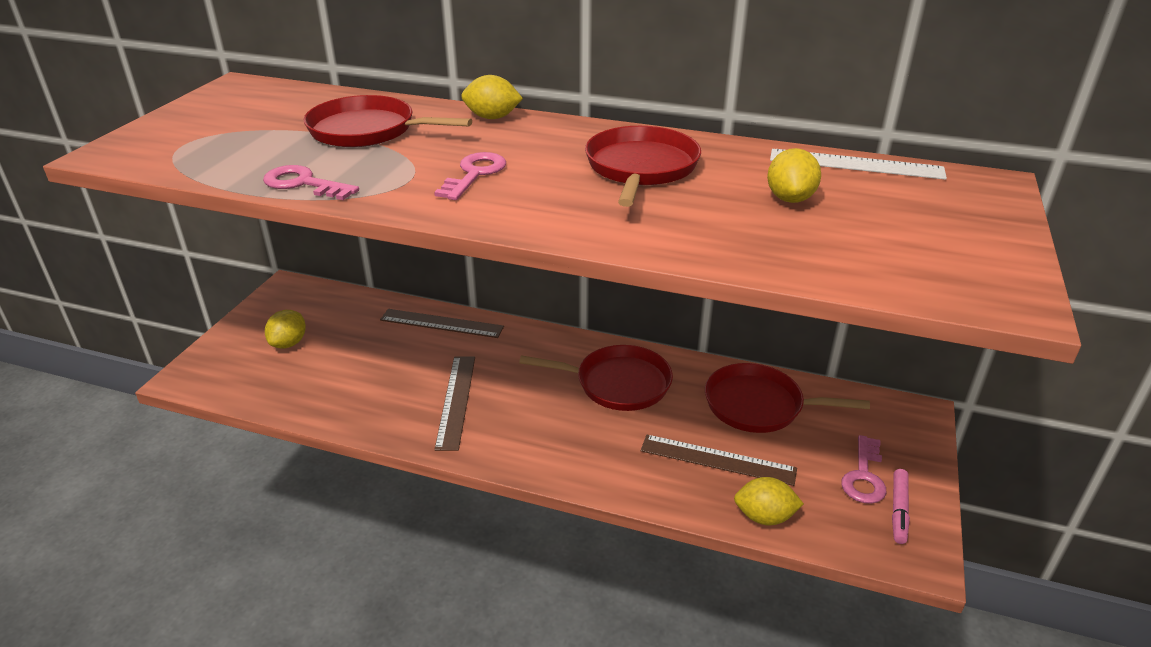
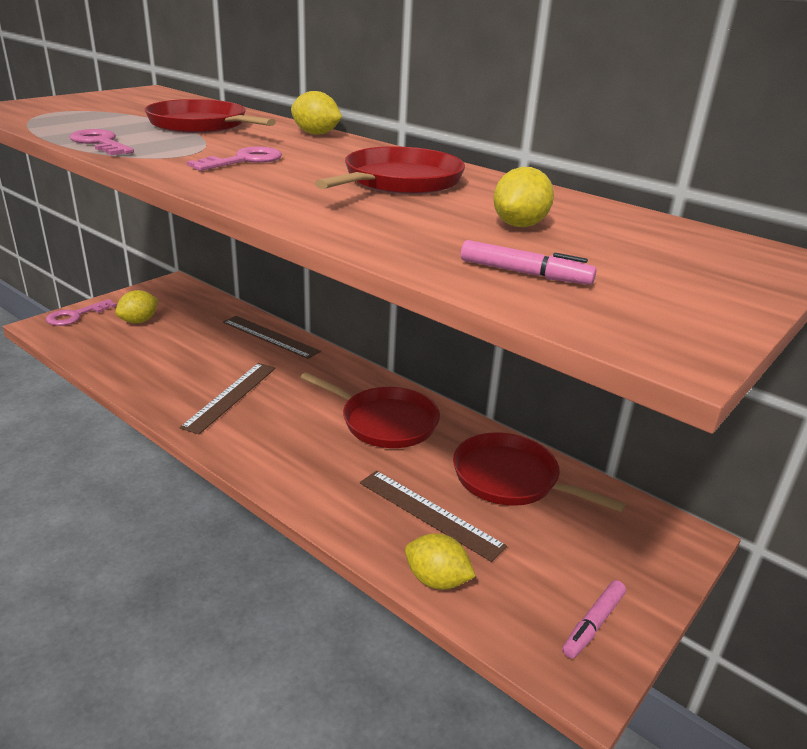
camera: 20 degrees right, 5 degrees down
(849, 254) = (524, 273): none -> pink marker
(856, 164) = (630, 216): white ruler -> none
(864, 476) = (577, 577): pink key -> pink key (76, 315)

